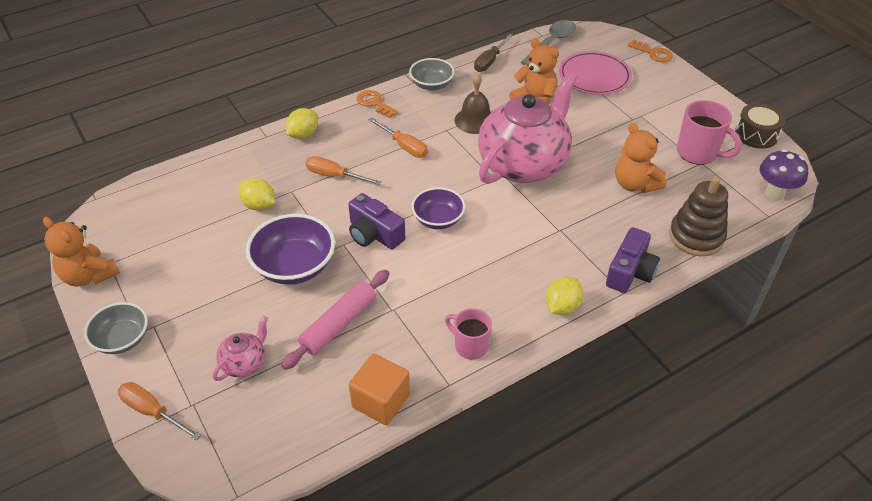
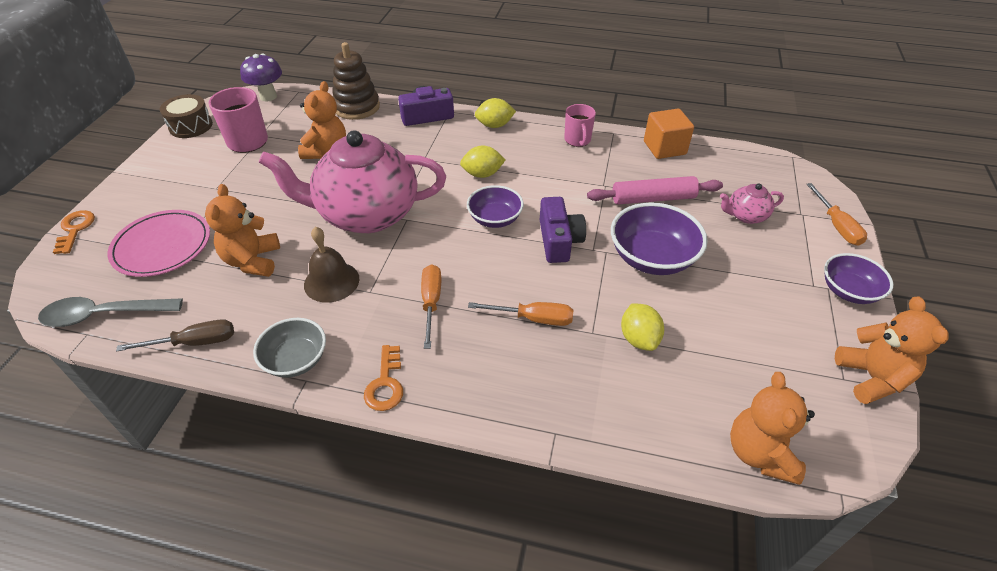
camera: 135 degrees left, 0 degrees up
(122, 339) = (848, 291): grey bowl -> purple bowl
(149, 191) = (759, 453): none -> orange teddy bear
(303, 134) = (511, 399): yellow lemon -> yellow lemon (482, 174)
(334, 176) = (533, 318): orange screwdriver -> orange screwdriver turned 60 degrees counterclockwise

